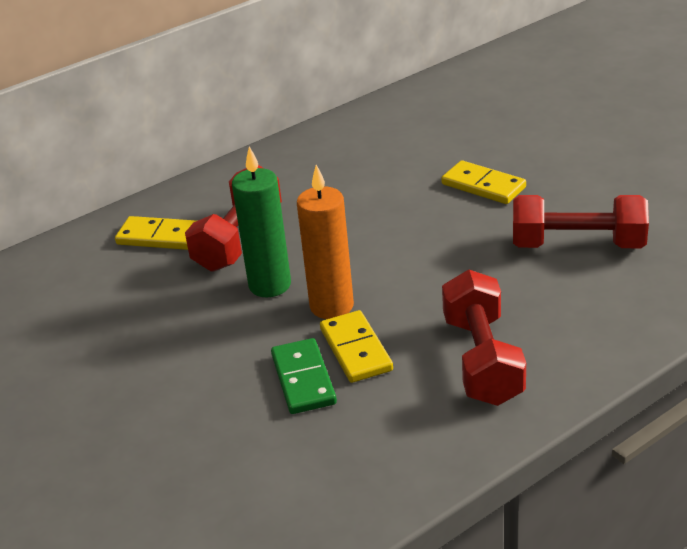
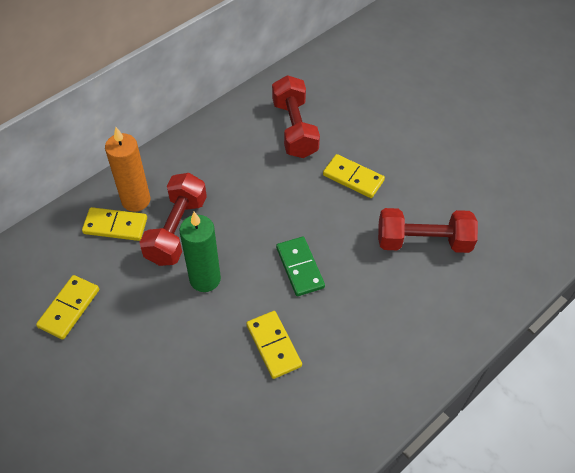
camera: 10 degrees left, 20 degrees up
(85, 314) = (69, 308): none -> yellow domino
(303, 379) = (239, 375): green domino -> green domino (300, 267)
(331, 306) = (252, 301): orange candle -> orange candle (136, 200)
(482, 360) = (363, 356): red dumbbell -> red dumbbell (294, 129)

